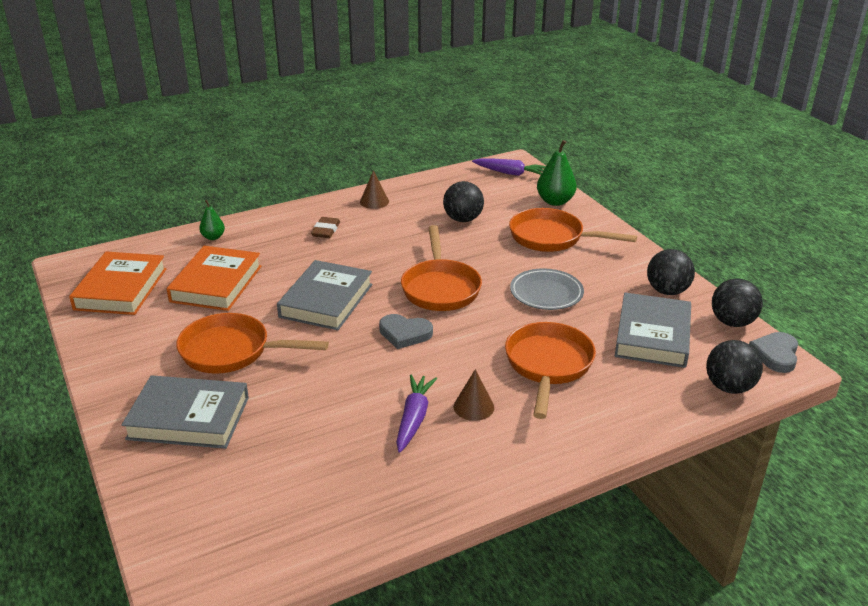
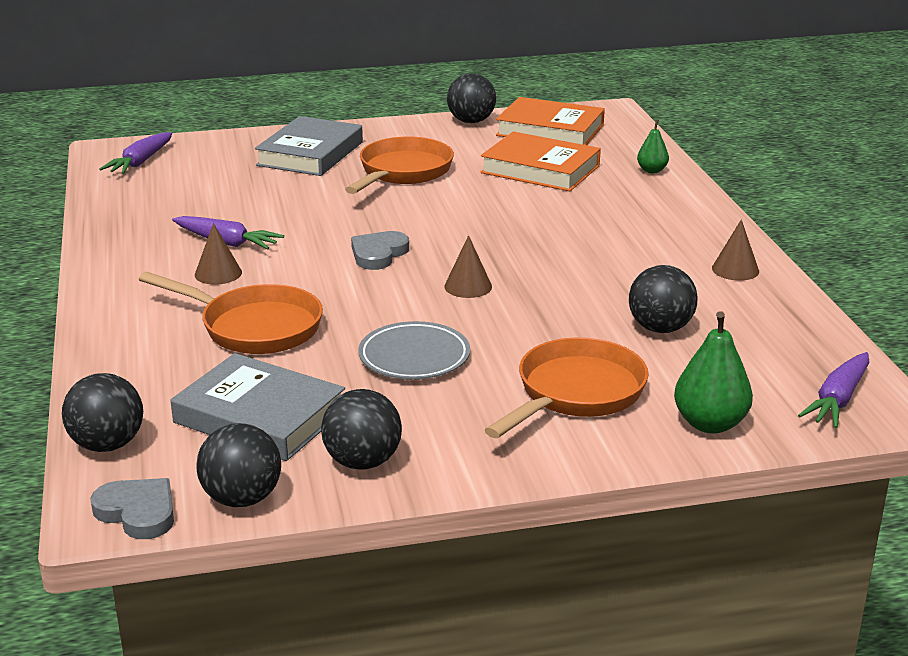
camera: 105 degrees right, 5 degrees down
(94, 333) = (471, 121): none -> black ball
(226, 547) = (140, 162): none -> purple carrot
(326, 230) = (651, 231): brown eraser -> none
(326, 300) = (474, 219): grey book -> none
(440, 288) = (468, 286): orange pan -> brown cone

